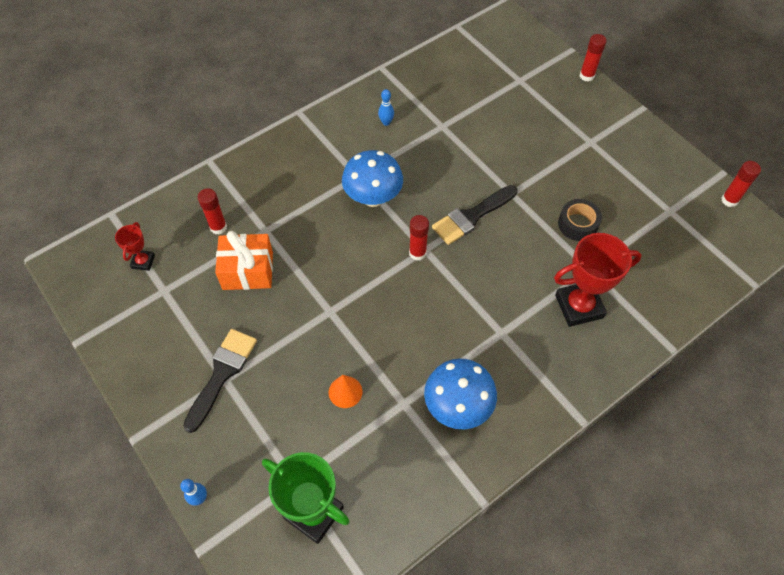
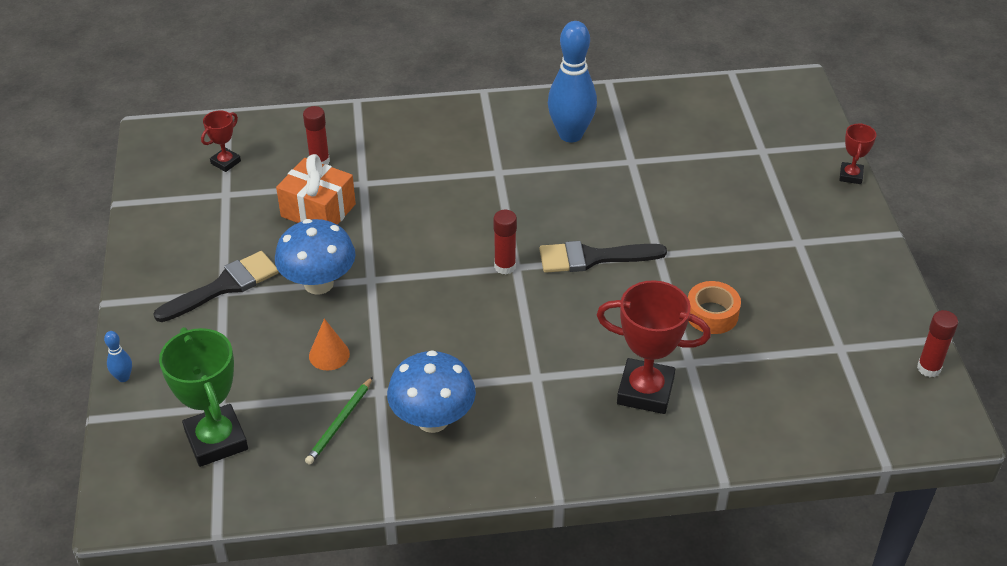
camera: 30 degrees right, 15 degrees down
(373, 197) = (499, 198): blue mushroom -> blue mushroom (318, 283)
(386, 122) = (570, 135): blue bowling pin -> blue bowling pin, size x2.39
(394, 446) = (340, 423): none -> green pencil
(577, 224) = (712, 314): black tape -> orange tape
(586, 76) = (851, 176): red glue stick -> red trophy

